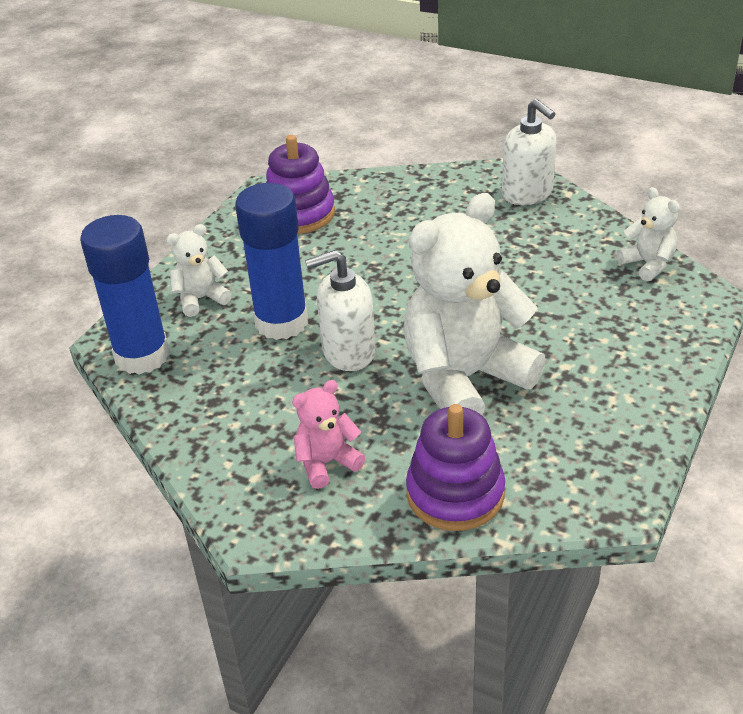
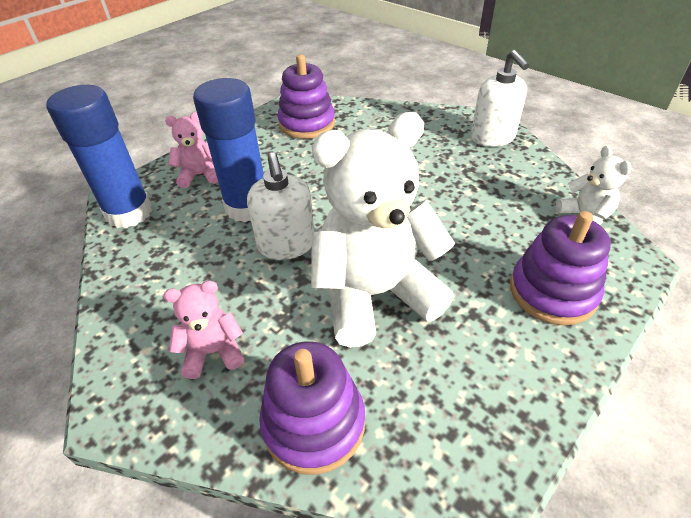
camera: 15 degrees right, 5 degrees up
(201, 299) = (199, 175): white teddy bear -> pink teddy bear
(348, 352) = (286, 245): white soap dispenser -> white soap dispenser turned 105 degrees counterclockwise
(635, 340) = (552, 292): none -> purple stacking toy

